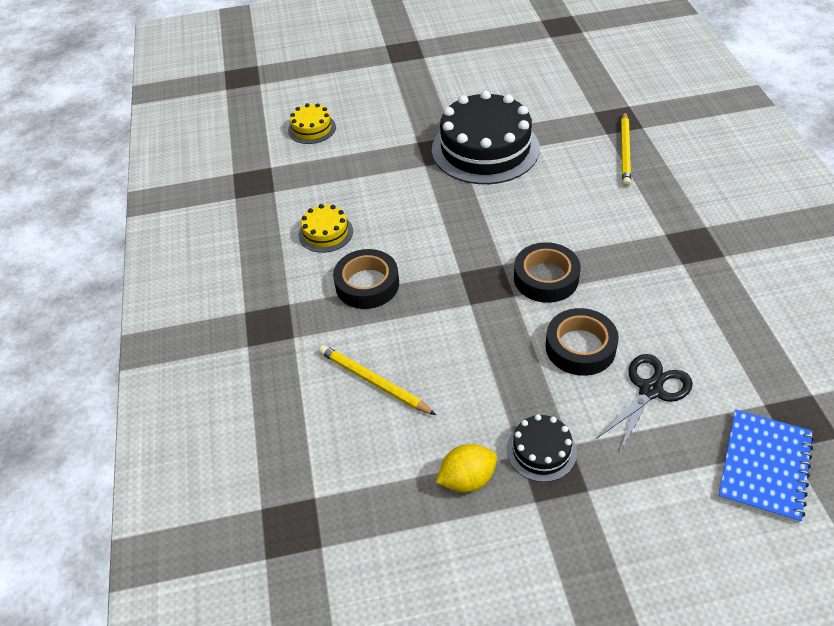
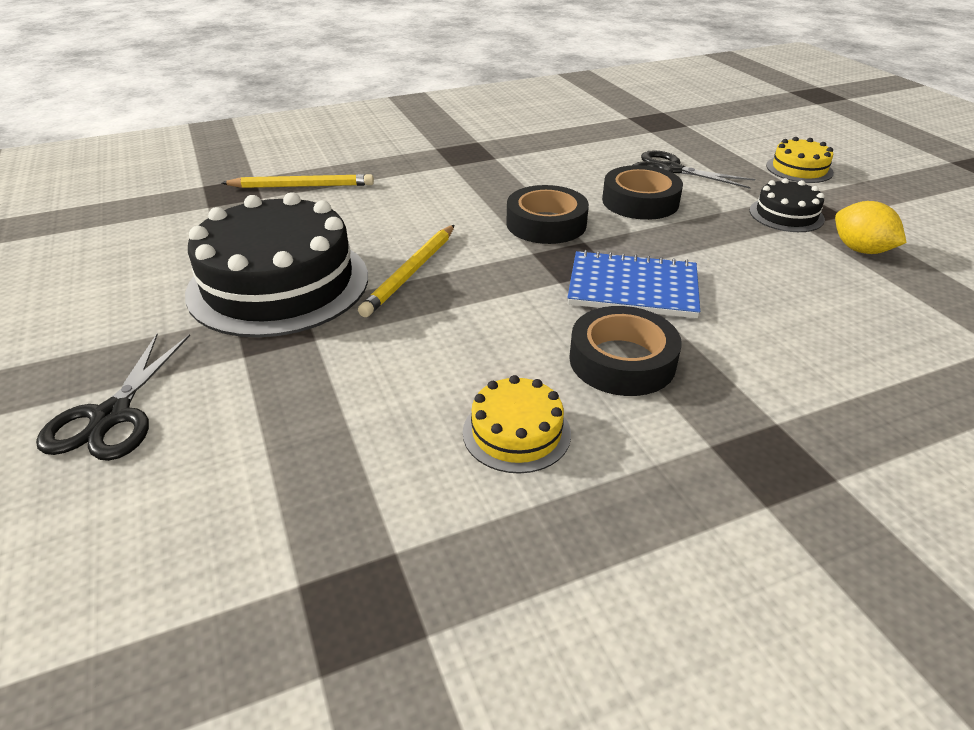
camera: 105 degrees left, 10 degrees down
(312, 129) = (148, 532): yellow cake -> yellow cake (799, 169)
(374, 382) = (793, 327): yellow pencil -> yellow pencil (411, 272)
(383, 109) = (111, 416): none -> black scissors
(764, 466) = (713, 133): blue notebook -> blue notebook (632, 288)

